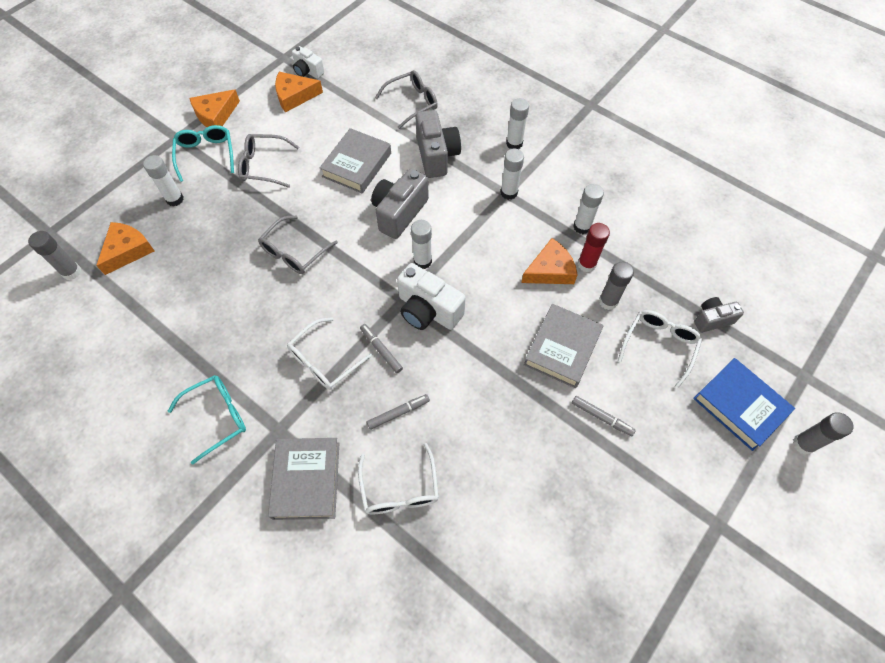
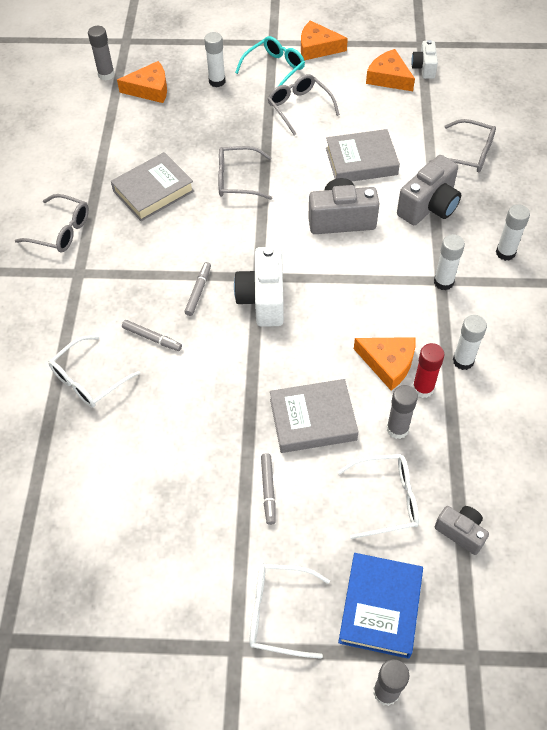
camera: 55 degrees right, 5 degrees down
(217, 417) = (61, 231): turquoise glasses -> grey glasses
(306, 480) = (52, 316): grey book -> grey book (153, 191)
(324, 360) = (158, 262): white glasses -> white glasses (279, 612)
(422, 261) = (308, 266): white glue stick -> none

